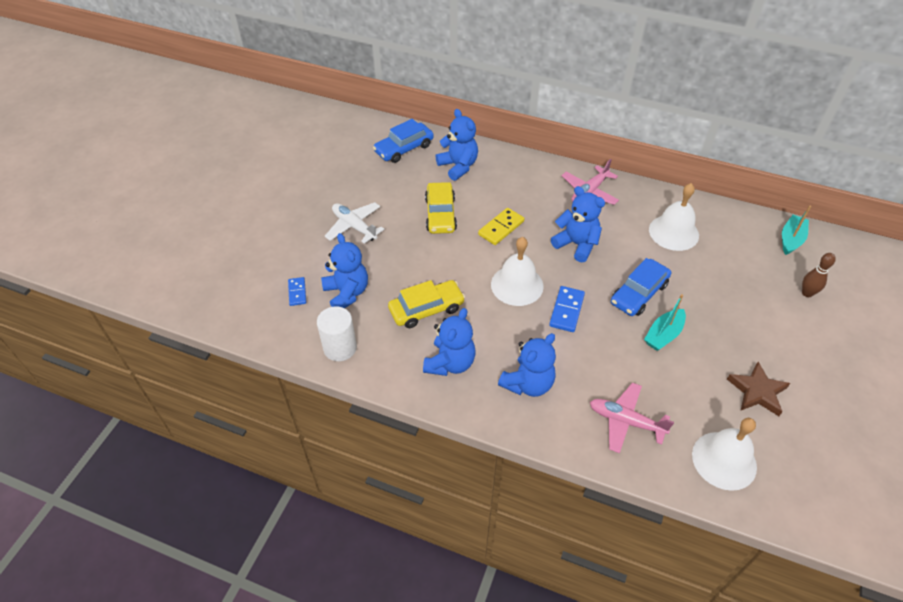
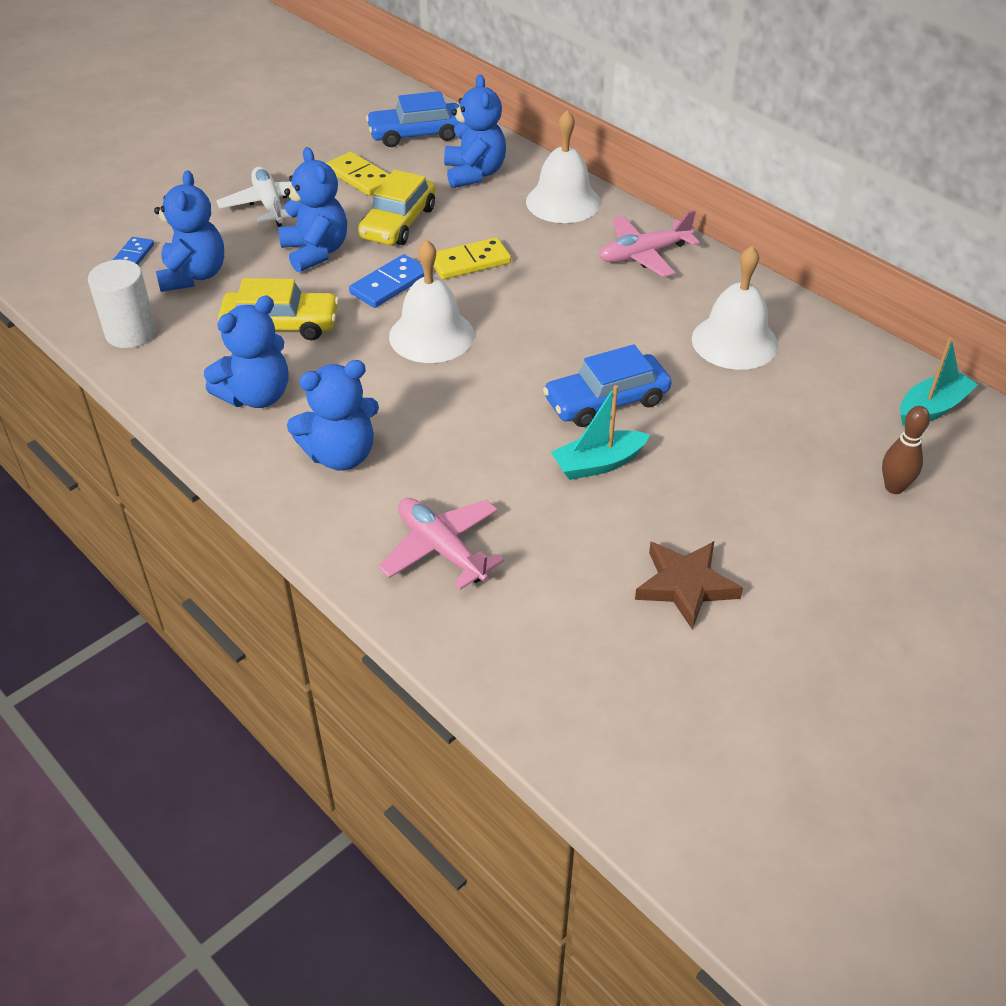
camera: 25 degrees right, 5 degrees down
(393, 189) = (360, 177): none -> yellow domino
(567, 310) = (476, 387): blue domino -> blue domino (390, 284)
(576, 244) = (565, 313): blue teddy bear -> blue teddy bear (316, 252)
(724, 460) = (549, 652): white bell -> white bell (563, 202)

